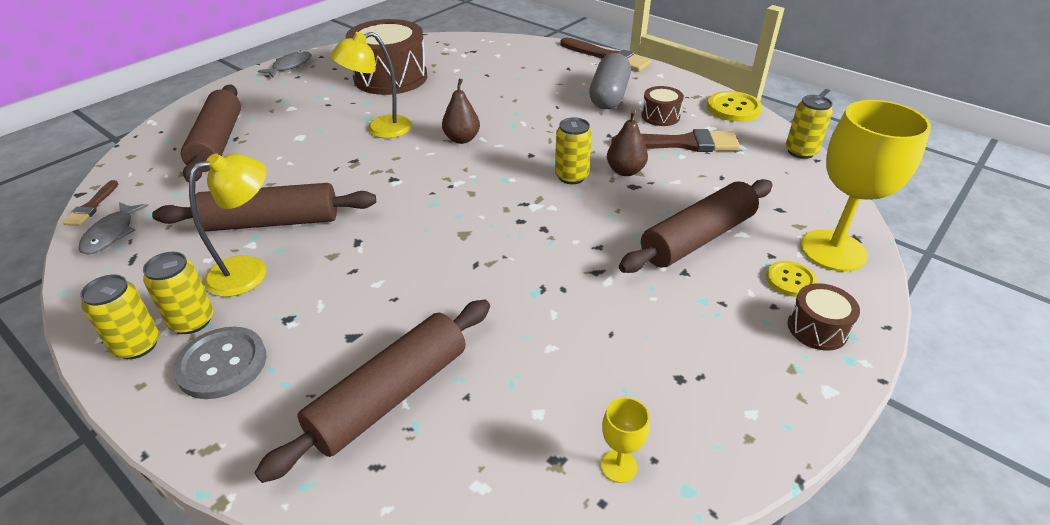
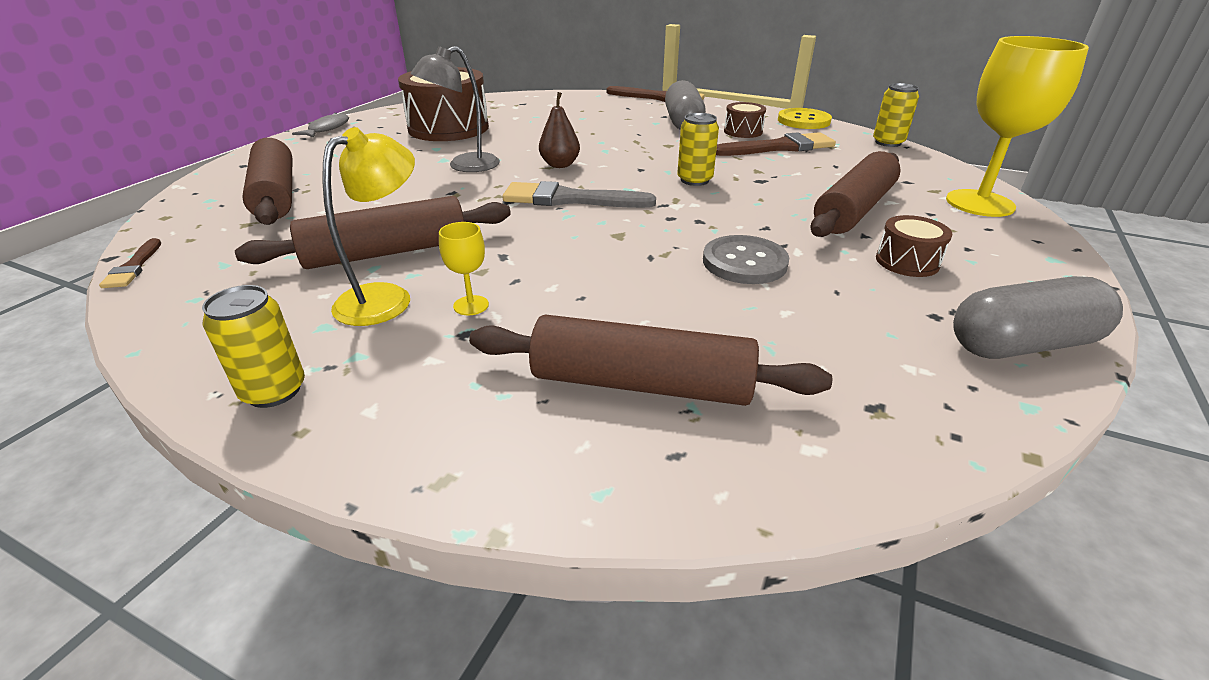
camera: 15 degrees left, 5 degrees down
(112, 234) = (176, 288): grey fish -> none
(192, 321) = (338, 355): yellow can -> none
(222, 364) = (406, 390): grey button -> grey button (744, 262)
(380, 129) = (464, 166): yellow lamp -> grey lamp
(390, 395) = (641, 383): brown rolling pin -> brown rolling pin turned 75 degrees clockwise
(446, 184) = (569, 199): none -> grey brush
(618, 466) = (943, 399): yellow goblet -> yellow goblet (471, 305)
(625, 171) = (743, 171): brown pear -> none
(734, 426) = (1022, 345): none -> grey capsule
(790, 280) = (964, 228): yellow button -> none
(817, 328) = (1021, 259): brown drum -> brown drum (907, 262)

